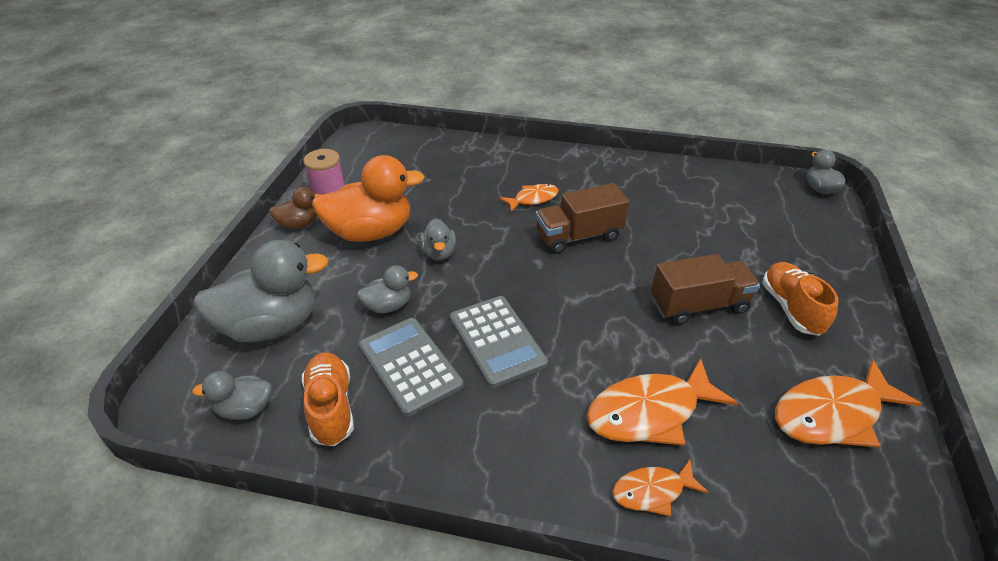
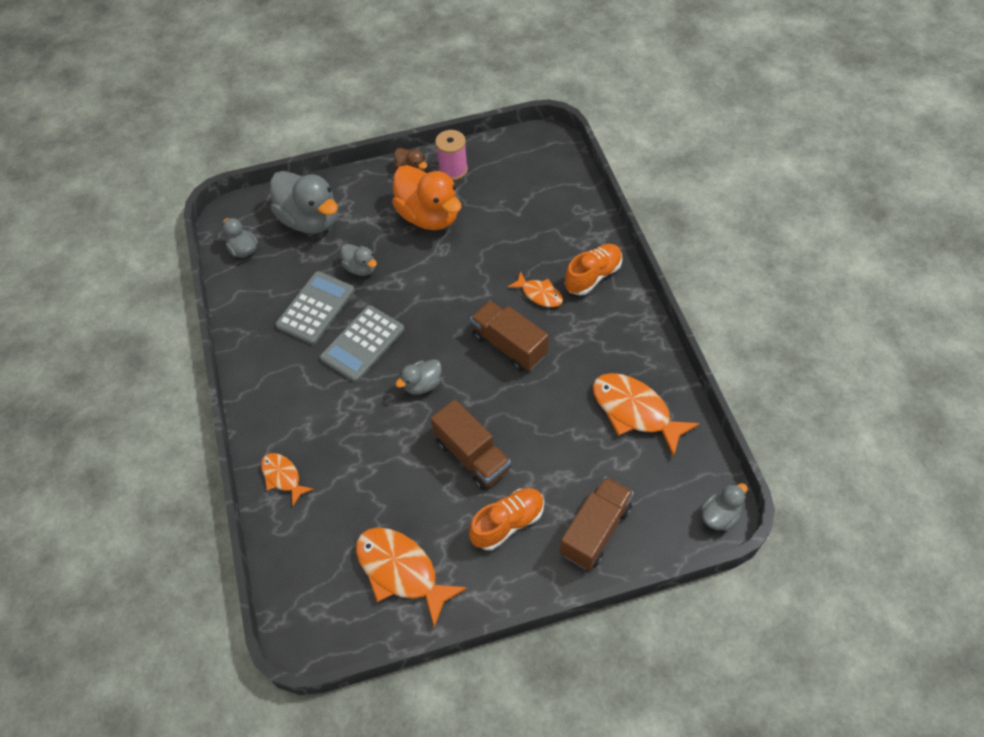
camera: 65 degrees right, 15 degrees up
(331, 407) = (264, 288): orange shoe -> orange shoe (593, 276)
(439, 253) = (432, 267): grey duck -> grey duck (422, 384)
(649, 412) = (345, 456): orange fish -> orange fish (635, 411)
(816, 256) = (595, 531): none -> brown truck

